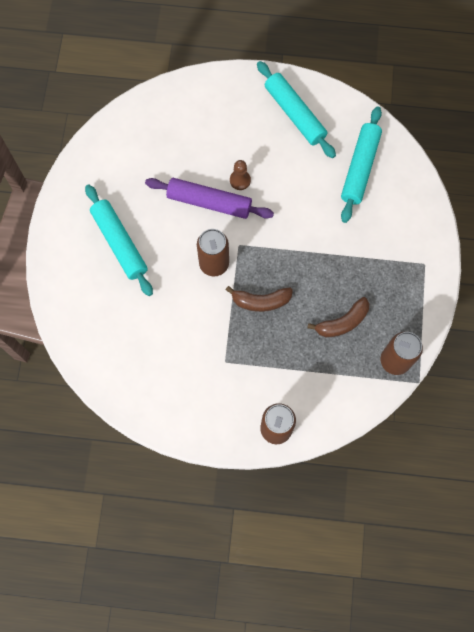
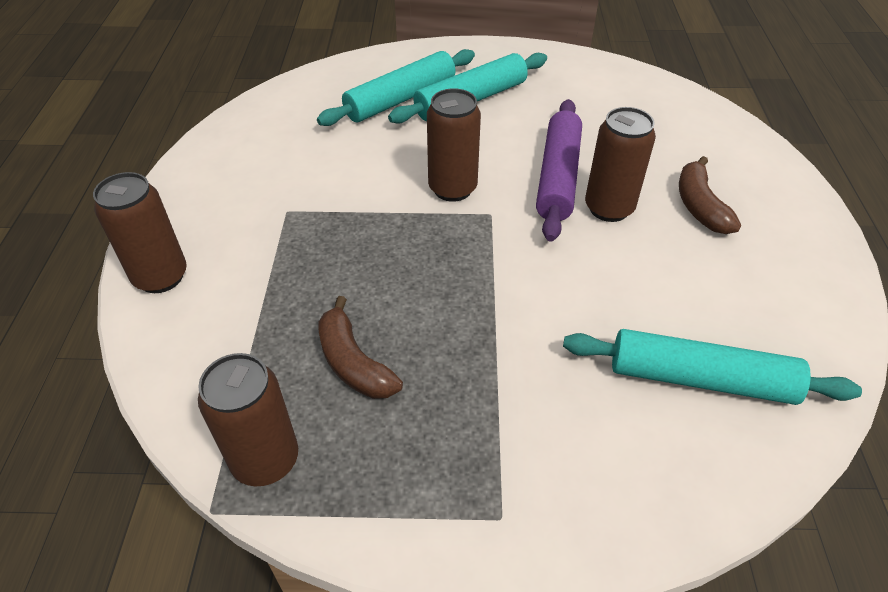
camera: 85 degrees right, 25 degrees down
(240, 180) = (609, 208): brown pawn -> brown can
(261, 301) = (391, 246): brown banana -> brown banana (699, 206)
(294, 114) = (772, 270): turquoise rolling pin -> turquoise rolling pin (400, 99)

